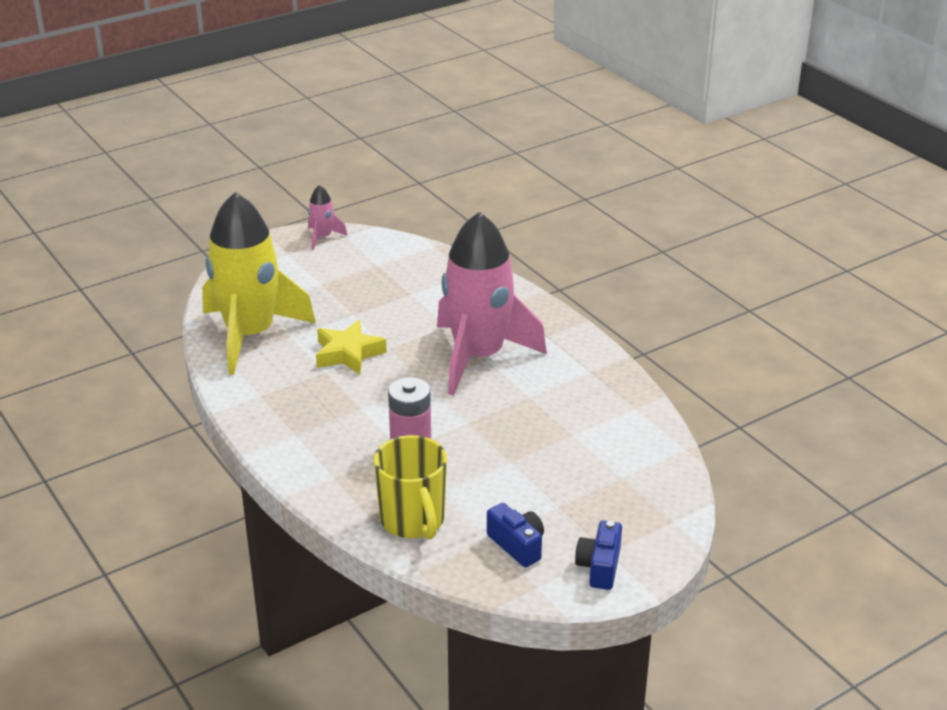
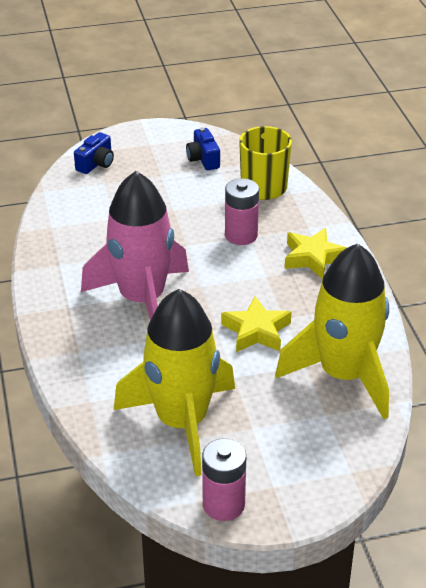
camera: 160 degrees left, 5 degrees up
(315, 439) = (313, 258): none -> yellow star
(323, 237) = (223, 504): pink rocket -> pink battery
(381, 275) = (182, 422): none -> yellow rocket
(599, 567) = (161, 138): blue camera -> blue camera (96, 164)

